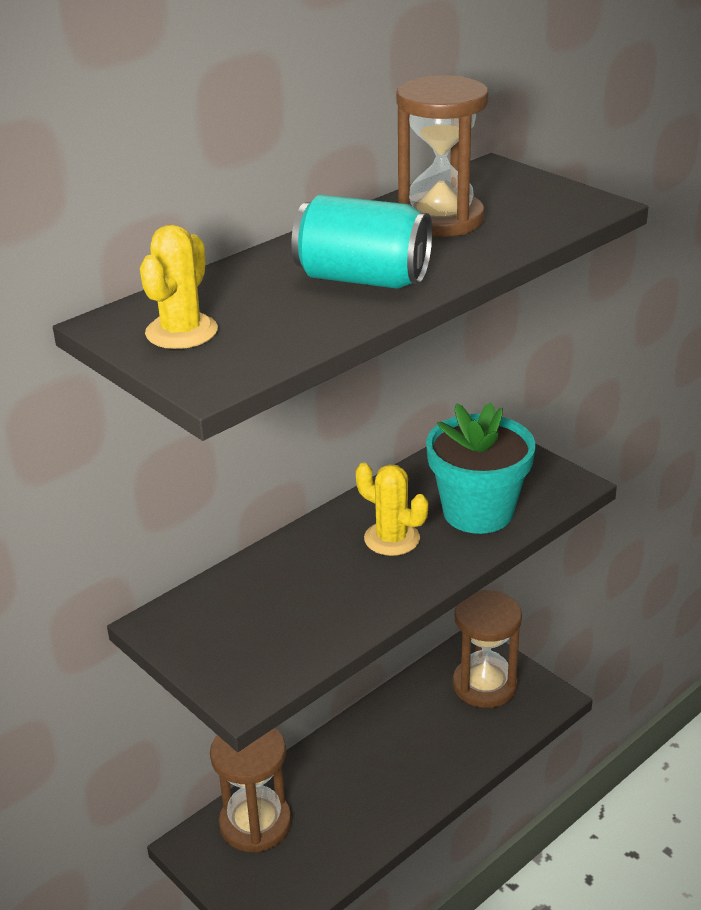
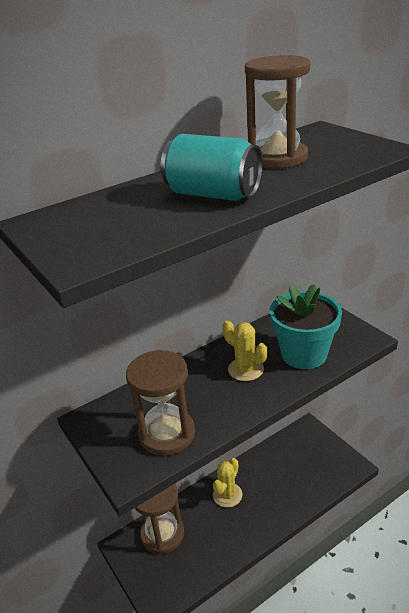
camera: 10 degrees right, 0 degrees up
(181, 332) = (75, 228): yellow cactus -> yellow cactus (227, 495)
(484, 685) = (312, 454): brown hourglass -> brown hourglass (167, 434)

